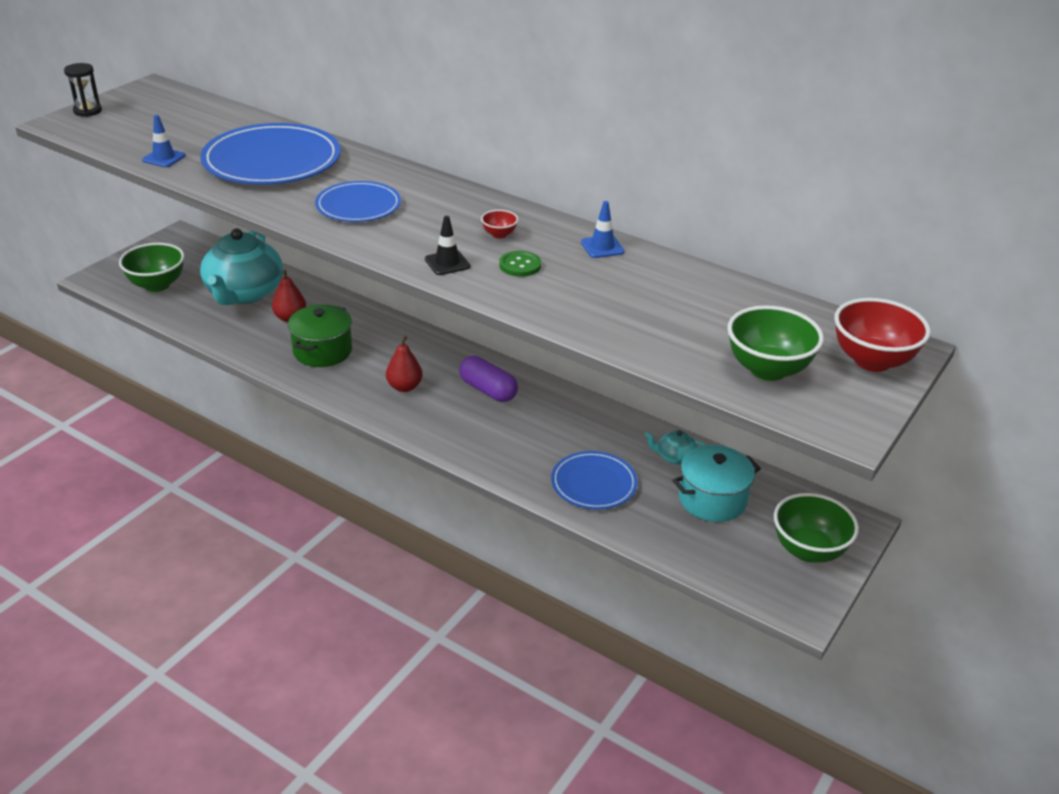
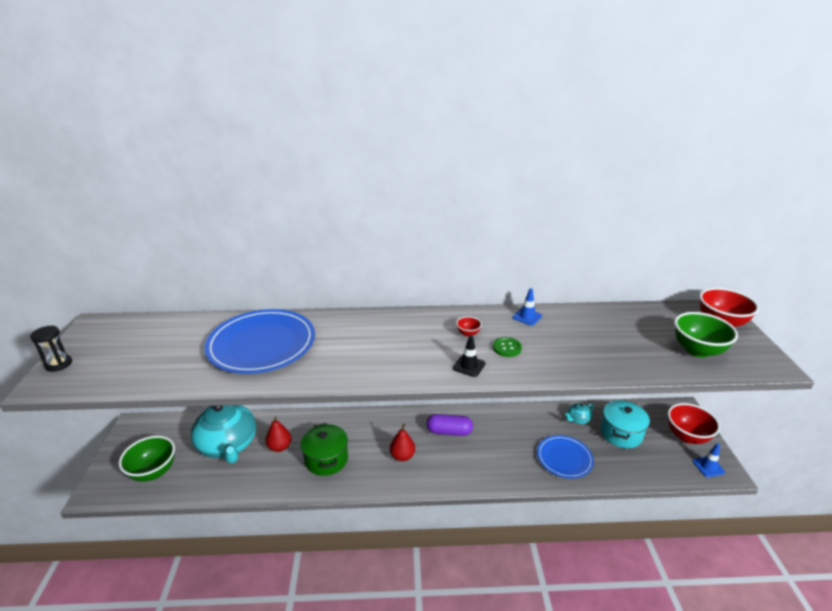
camera: 35 degrees left, 5 degrees down
(164, 158) = (176, 376): blue traffic cone -> blue traffic cone (708, 466)
(358, 206) = (363, 352): blue plate -> none
(808, 550) = (687, 436): green bowl -> red bowl

